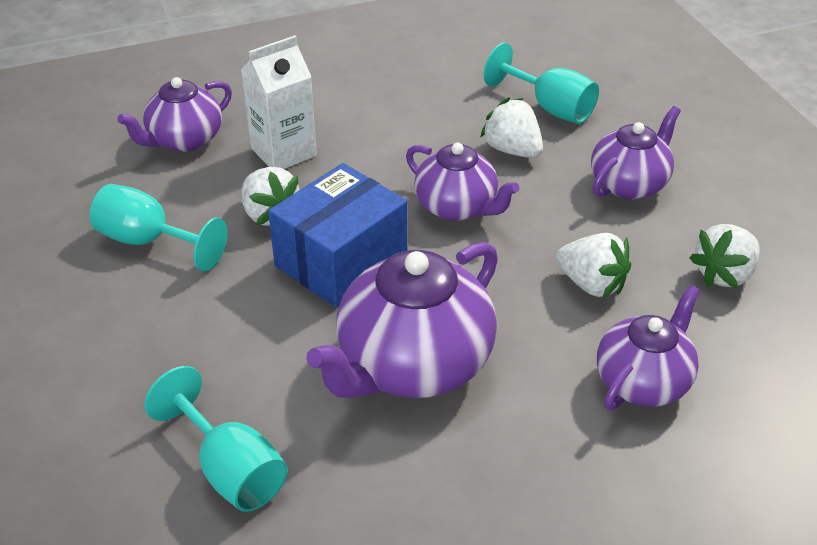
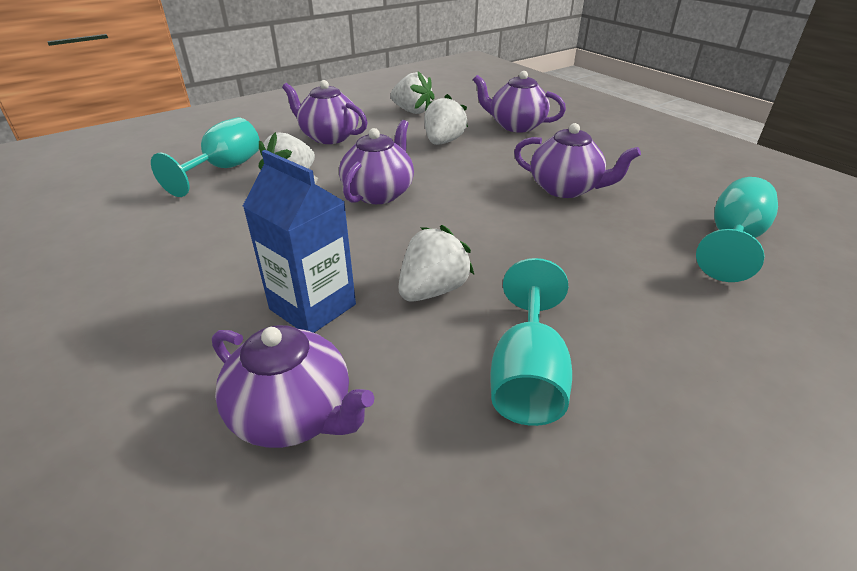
camera: 105 degrees left, 5 degrees down
(283, 152) = (312, 307): white carton -> blue carton
(341, 261) = (478, 235): blue box -> none
(412, 365) = (566, 189): purple teapot -> purple teapot, size x0.62

